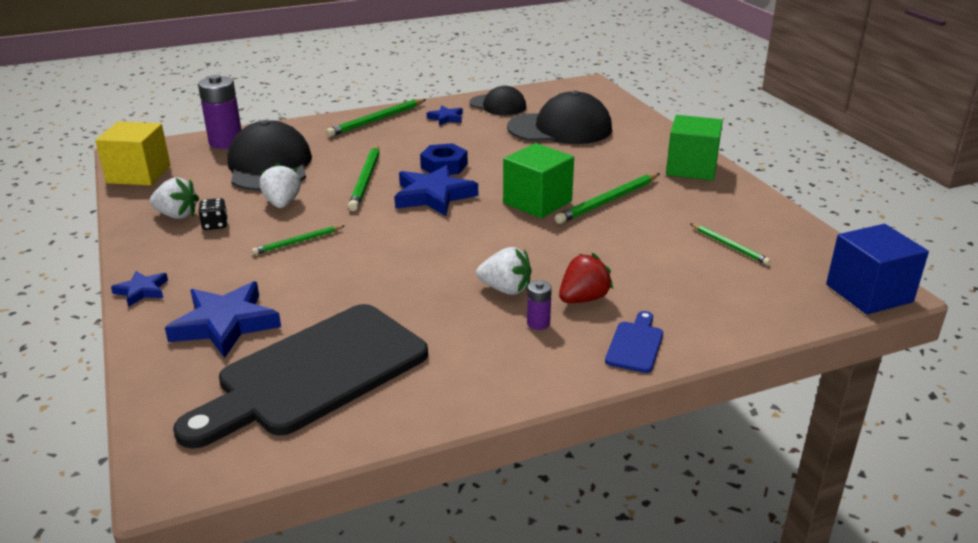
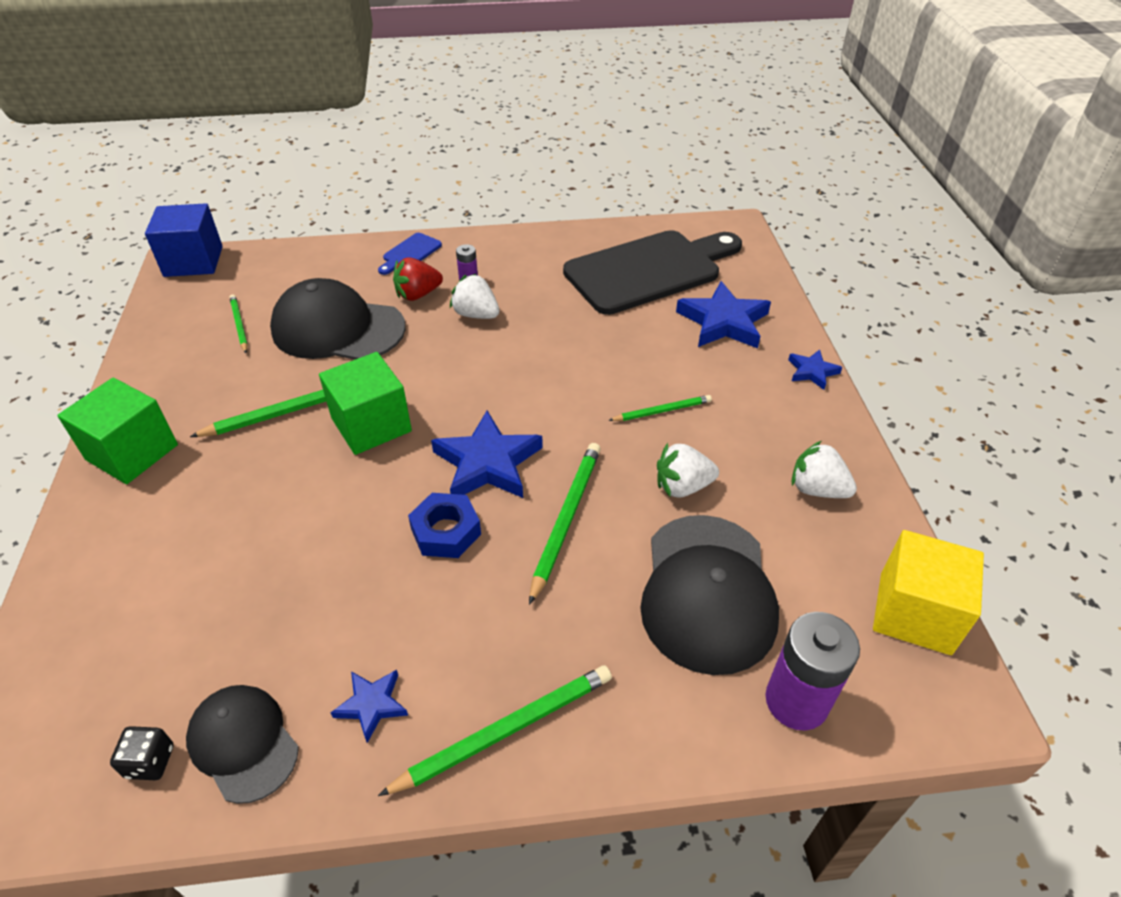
camera: 165 degrees left, 15 degrees up
(215, 225) = (762, 459): black dice -> black dice (150, 762)
(282, 203) = (682, 486): white strawberry -> white strawberry turned 75 degrees clockwise
(560, 128) = (204, 608): black cap -> black cap (338, 329)

